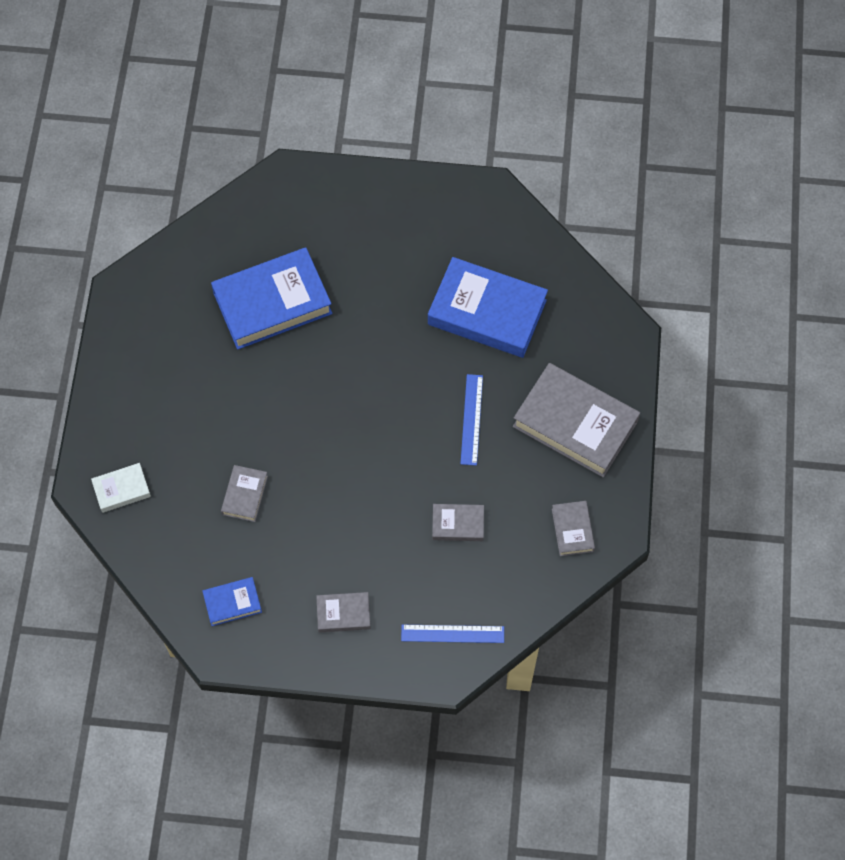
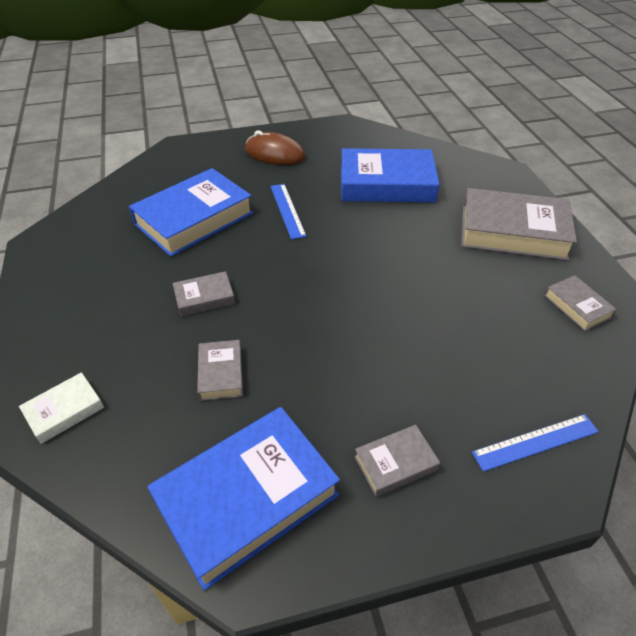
camera: 20 degrees left, 20 degrees down
(232, 603) = (247, 498): blue book -> blue book, size x2.10
(388, 222) = (275, 154): none -> brown mouse
(458, 524) = (465, 333): grey book -> grey book (204, 297)
(471, 419) = (421, 251): blue ruler -> blue ruler (287, 210)

